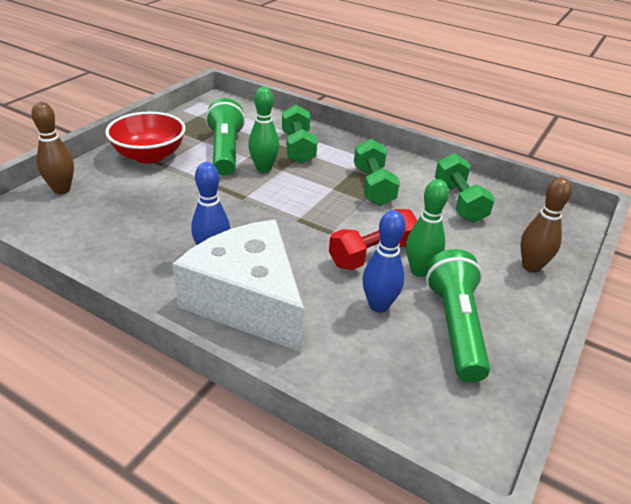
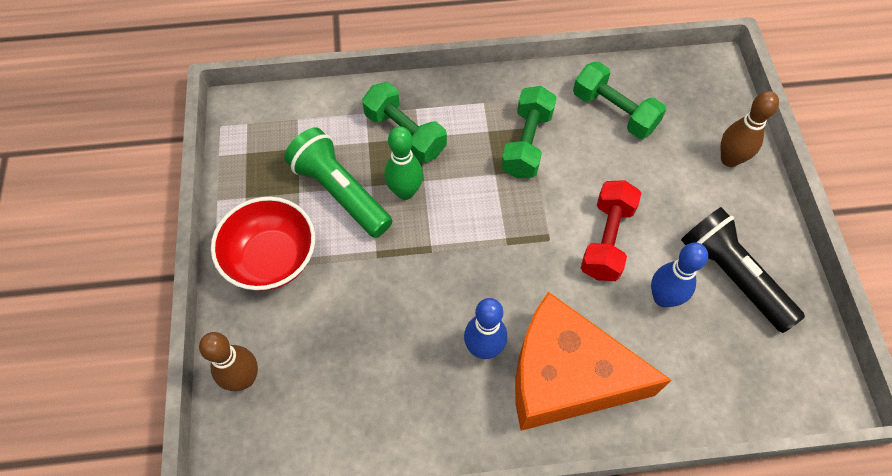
camera: 35 degrees left, 25 degrees up
(247, 301) = (566, 377): white cheese -> orange cheese
(373, 186) = (526, 143): green dumbbell -> green dumbbell turned 60 degrees clockwise
(419, 271) = (657, 231): green bowling pin -> none
(455, 326) = (731, 275): green flashlight -> black flashlight

